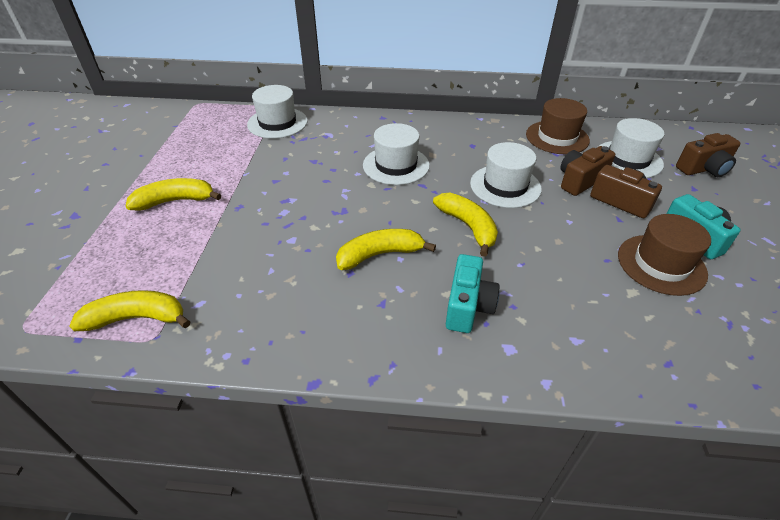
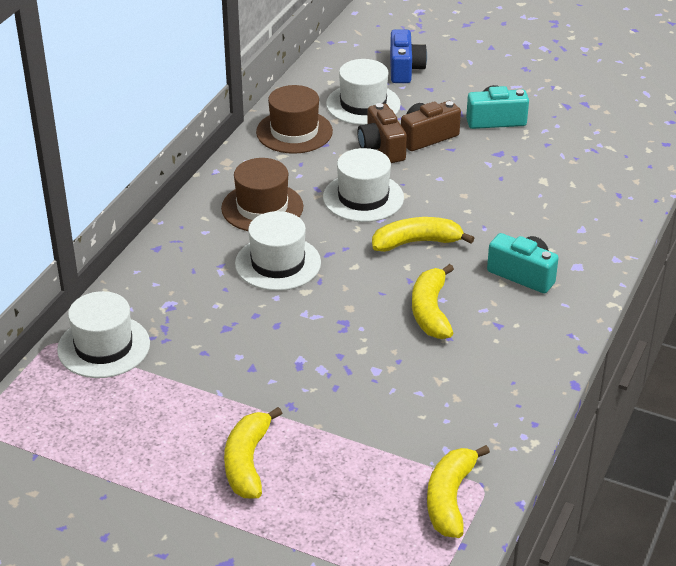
camera: 70 degrees left, 5 degrees down
(661, 264) = (519, 152): brown hat -> brown hat (262, 207)
(704, 169) = (404, 69): brown camera -> blue camera

